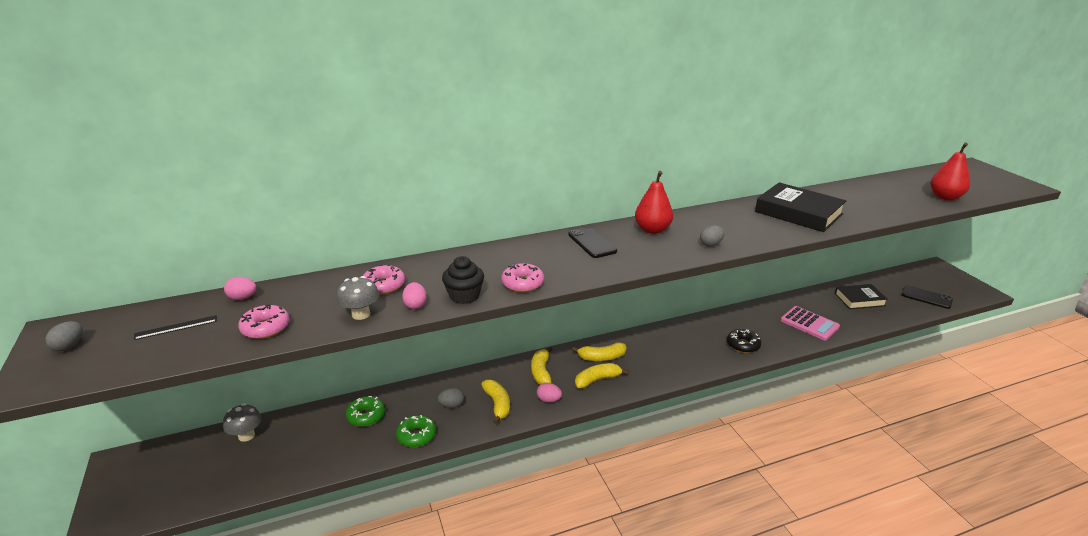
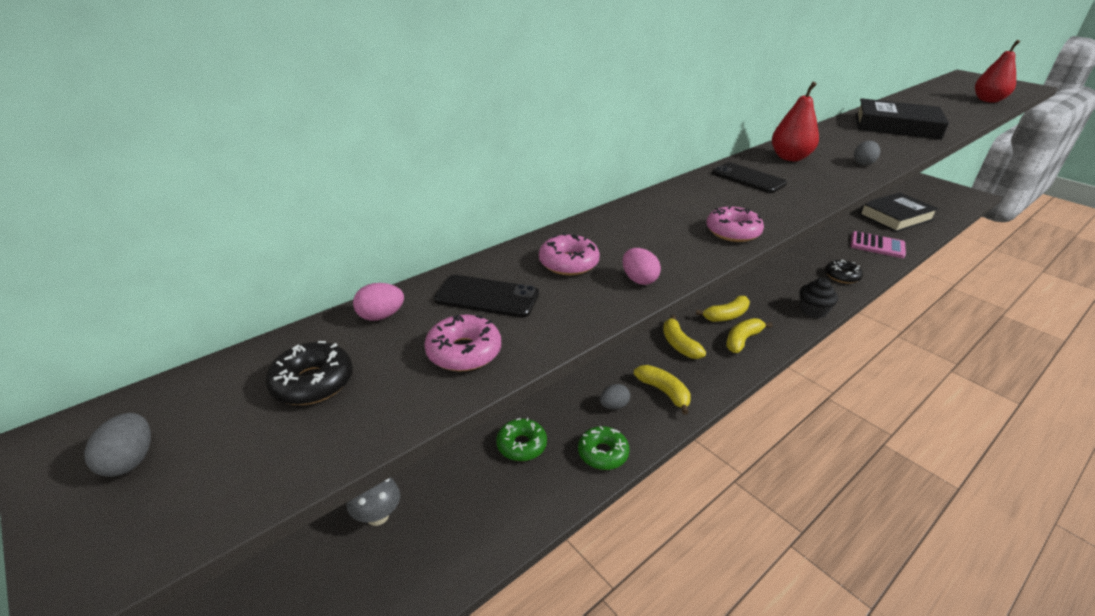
camera: 20 degrees left, 5 degrees up
(176, 327) = (313, 382): black ruler -> black donut
(361, 314) = (581, 305): grey mushroom -> none
(464, 296) = (684, 257): black cupcake -> black cupcake (813, 311)
(549, 400) = (713, 373): pink egg -> none
(859, 299) = (895, 217): black book -> black book, size x1.55
(926, 297) = (942, 206): black phone -> black phone (487, 297)

